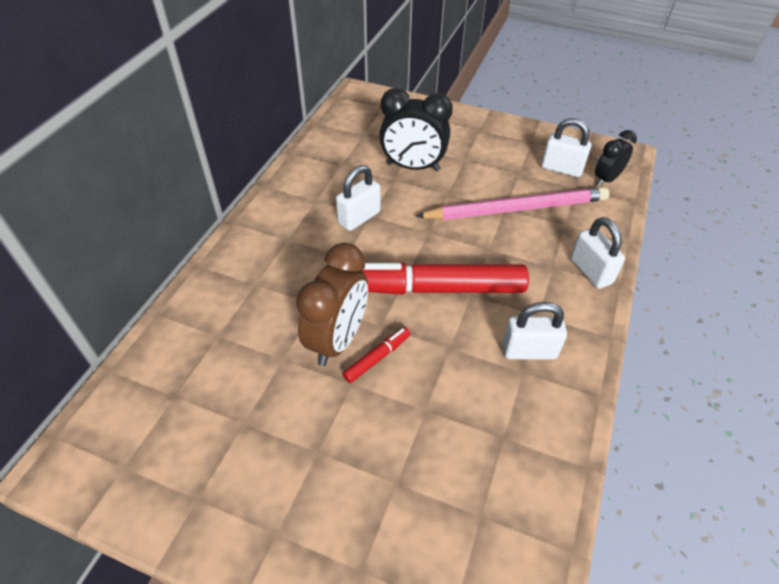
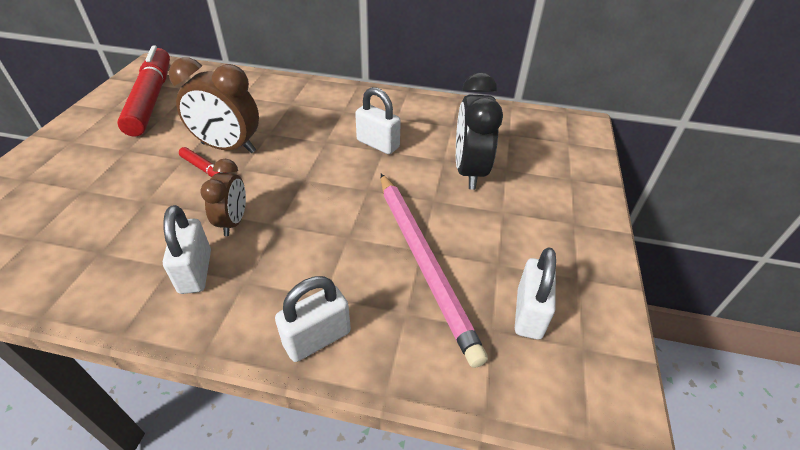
camera: 80 degrees right, 5 degrees down
(436, 288) = (285, 199): red marker -> red marker (151, 99)
(465, 327) = (233, 222): none -> brown clock
(606, 179) = (528, 375): black clock -> none

